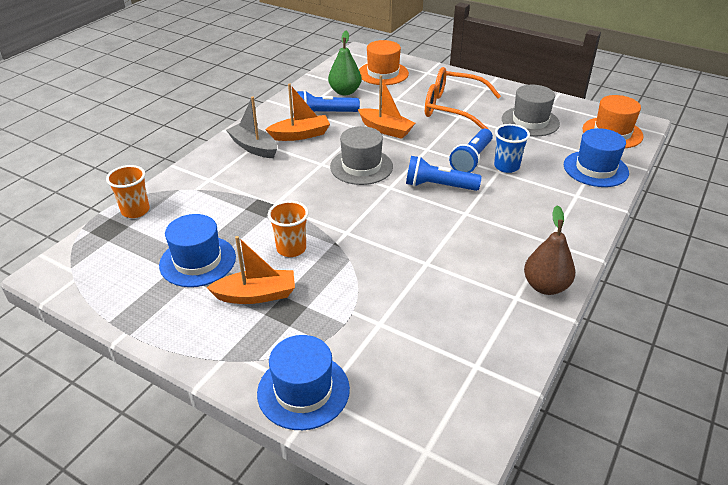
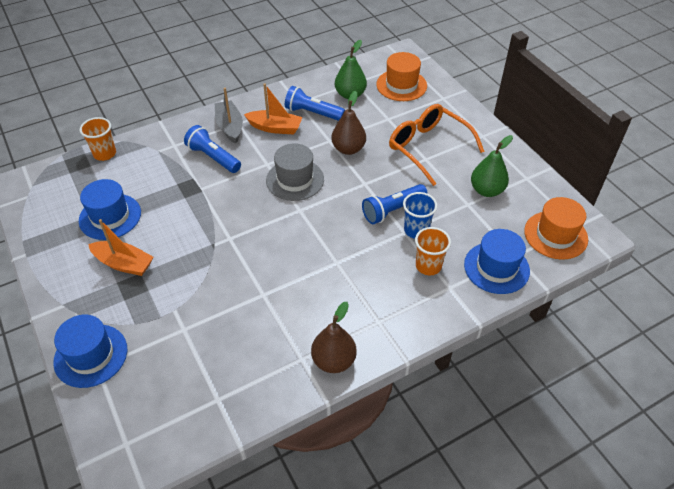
camera: 30 degrees right, 10 degrees up
(291, 248) = (178, 235): orange cup -> orange cup (428, 266)
(385, 129) = (348, 149): orange boat -> brown pear
(438, 186) = (339, 226): blue flashlight -> blue flashlight (213, 157)
(530, 121) = (487, 190): grey hat -> green pear

